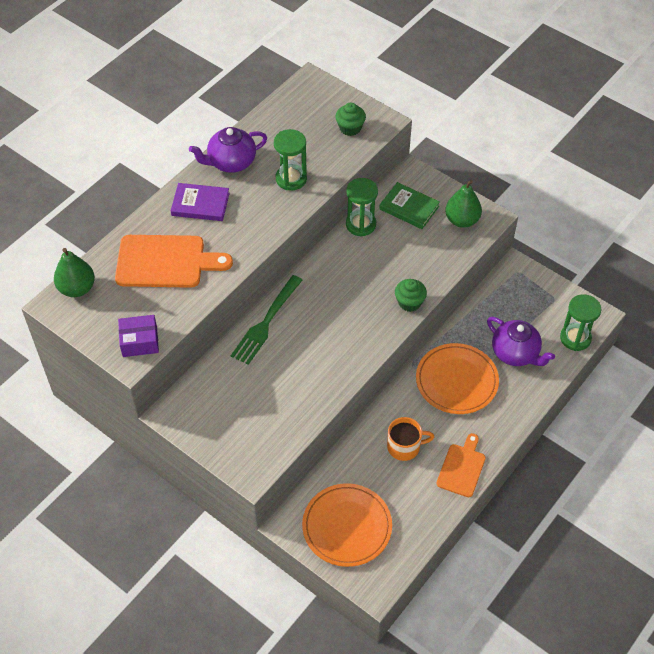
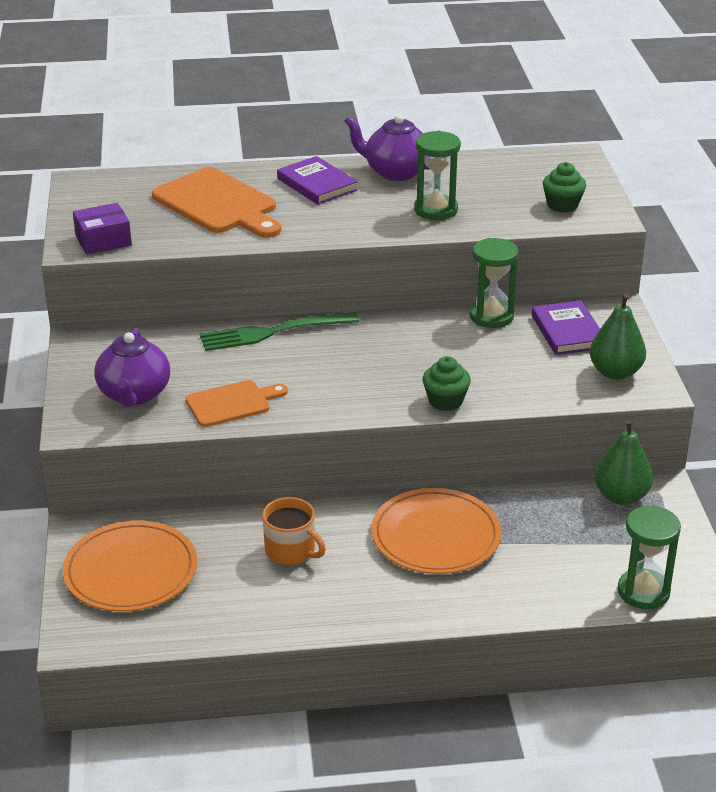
camera: 45 degrees right, 20 degrees down
(77, 288) = (115, 182): green pear -> green pear (621, 496)
(140, 341) = (103, 240): purple box -> purple box turned 60 degrees counterclockwise
(409, 208) = (567, 332): green book -> purple book
(462, 468) = (324, 610): orange cutting board -> orange cutting board (232, 403)
(515, 353) = (544, 558): purple teapot -> purple teapot (134, 395)

